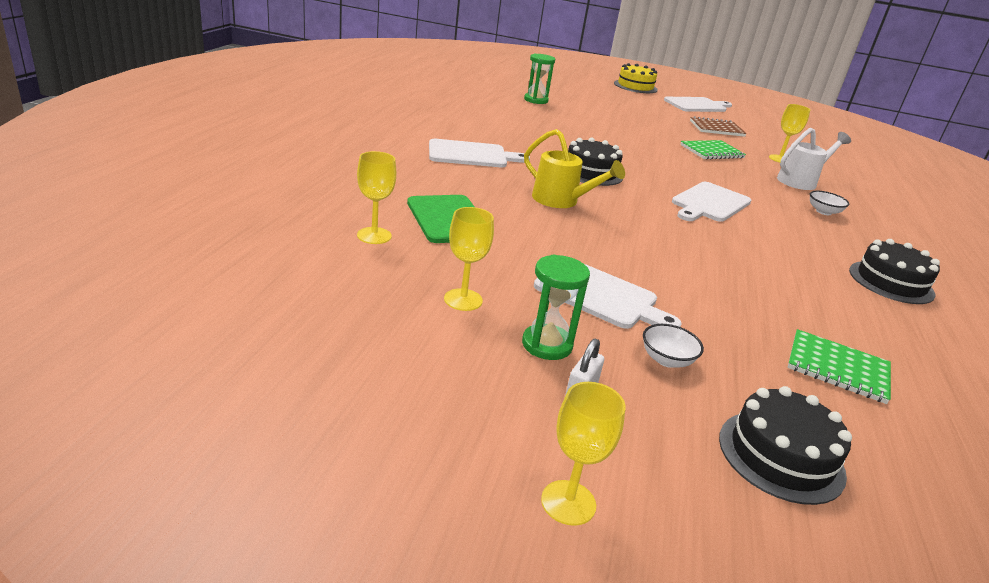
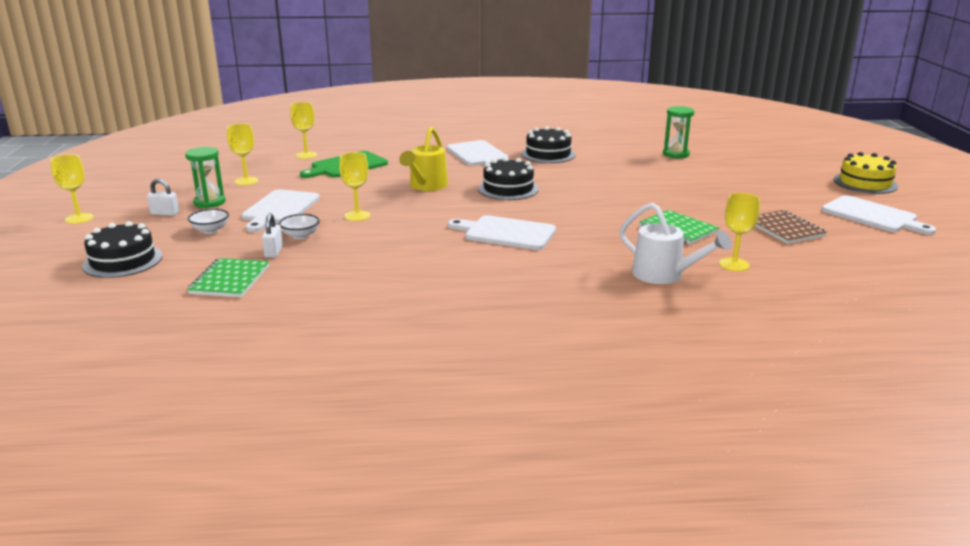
camera: 75 degrees right, 5 degrees down
(642, 255) = (357, 216): none -> yellow goblet
(750, 325) = (273, 252): none -> white padlock
(823, 212) = (573, 285): white bowl -> white bowl (300, 235)
(891, 282) = (413, 312): black cake -> black cake (548, 154)

